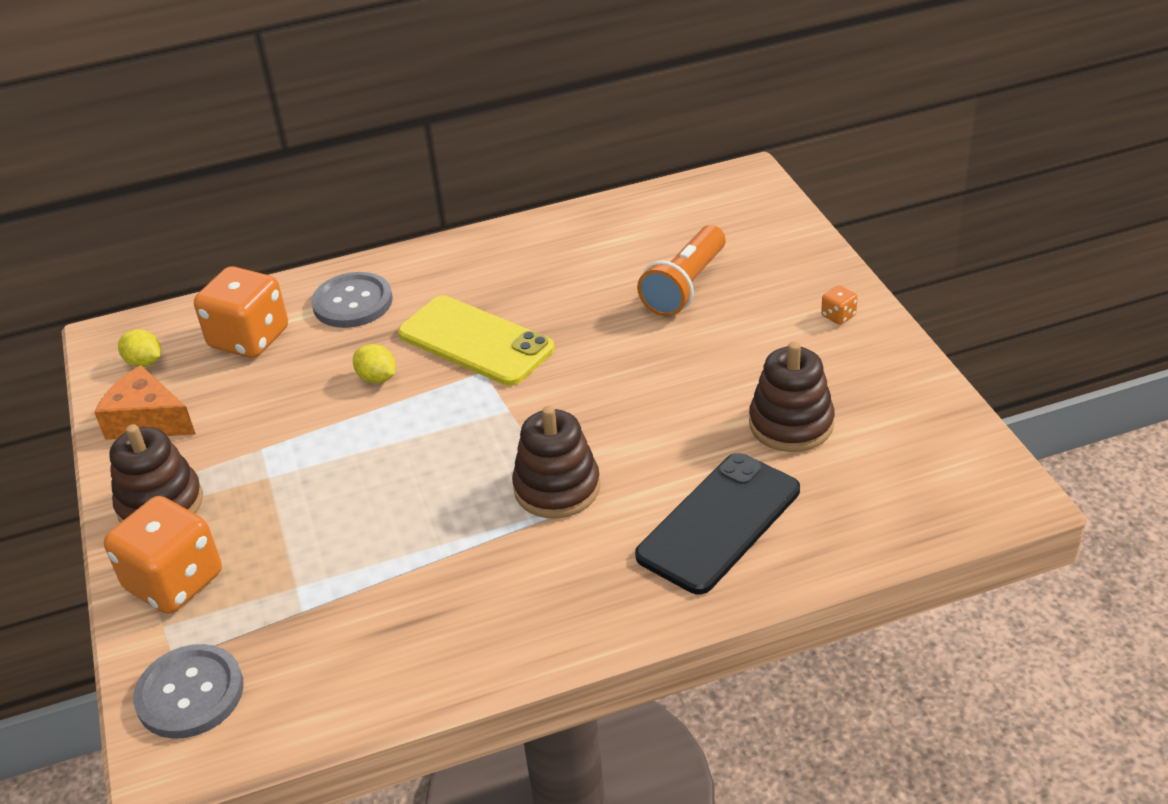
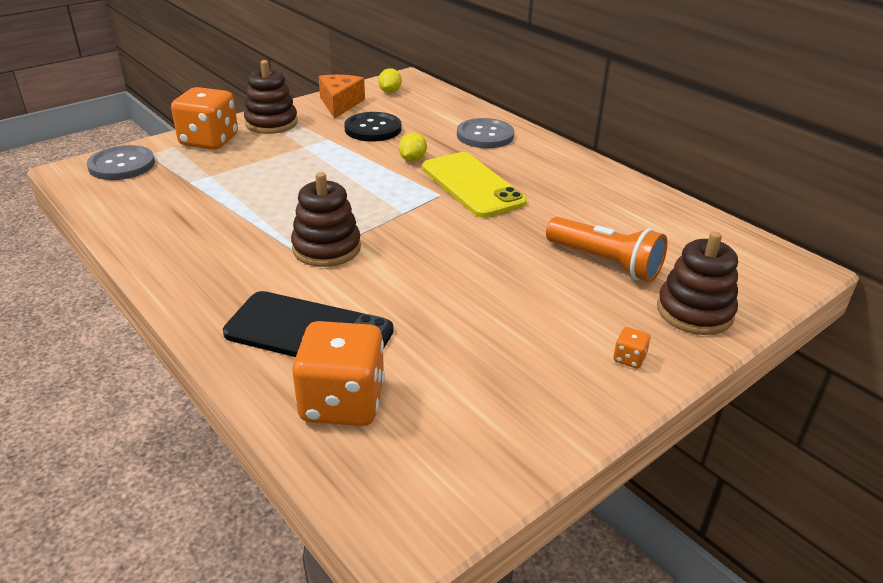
camera: 65 degrees right, 5 degrees down
(249, 338) = (428, 113): orange dice -> orange dice (342, 402)
(259, 400) = (373, 129): none -> black button
(475, 341) = (472, 185): yellow phone -> yellow phone turned 45 degrees counterclockwise
(685, 286) = (605, 262): orange flashlight -> orange flashlight turned 150 degrees counterclockwise
(791, 424) = (451, 352): brown stacking toy -> brown stacking toy (694, 312)

